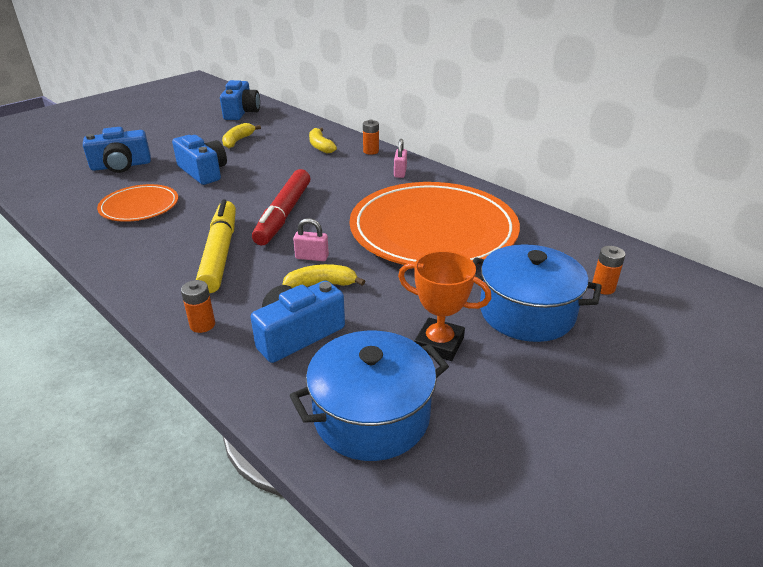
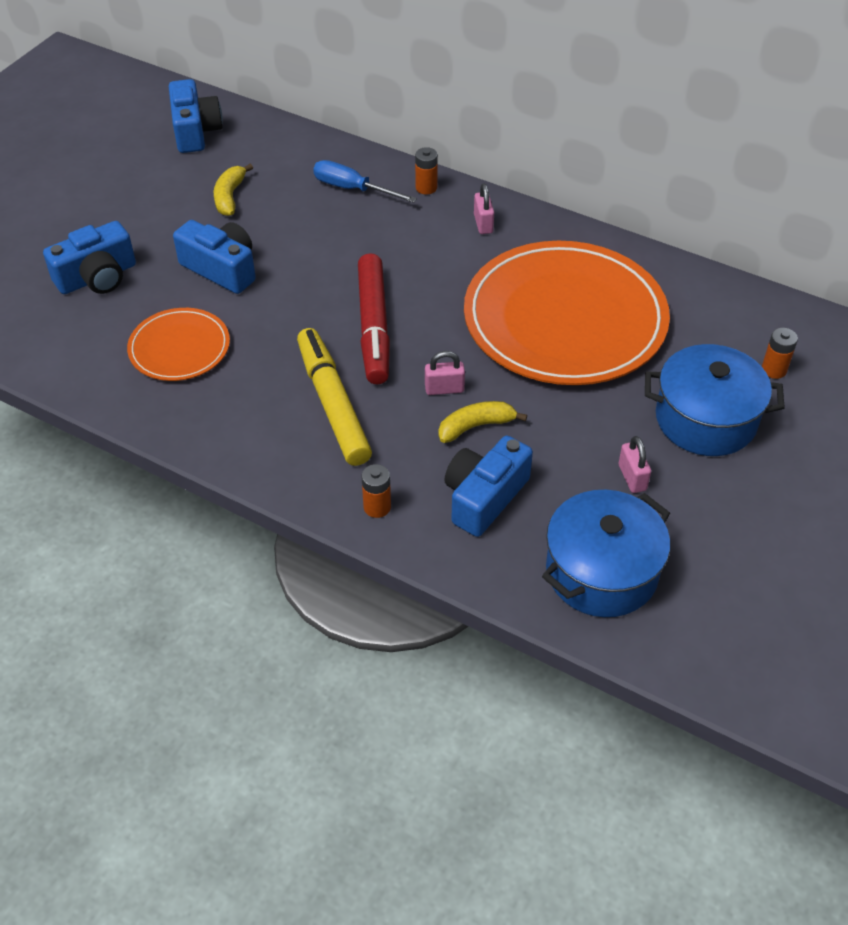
camera: 15 degrees left, 15 degrees up
(320, 146) = (352, 189): yellow banana -> blue screwdriver
(439, 344) = (632, 477): orange trophy -> pink padlock

